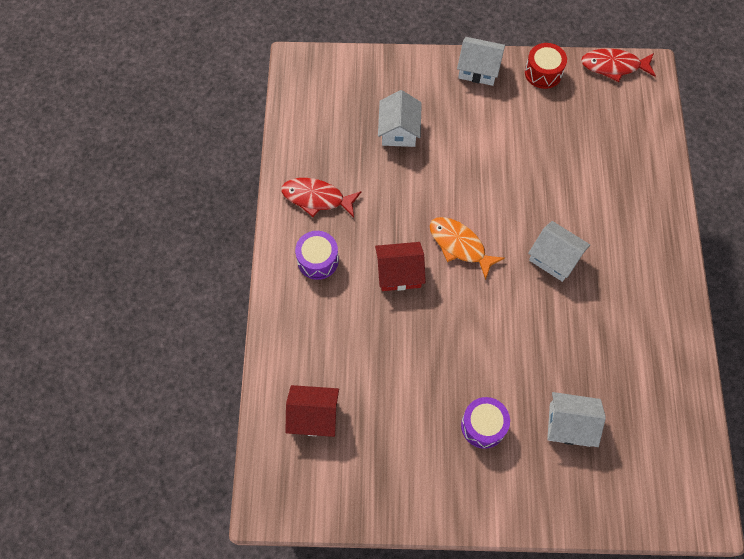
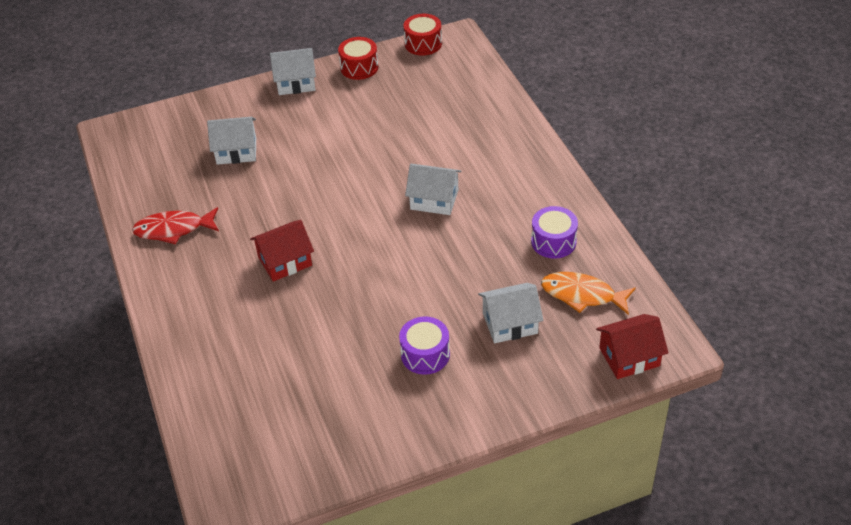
camera: 20 degrees left, 20 degrees down
(314, 416) = (244, 409): red house -> red house (629, 357)
(318, 260) = (195, 279): purple drum -> purple drum (553, 242)
(399, 130) = (236, 151): white house -> white house turned 75 degrees counterclockwise
(459, 245) = (337, 220): orange fish -> orange fish (582, 295)
(613, 66) = (423, 44): red fish -> red drum

